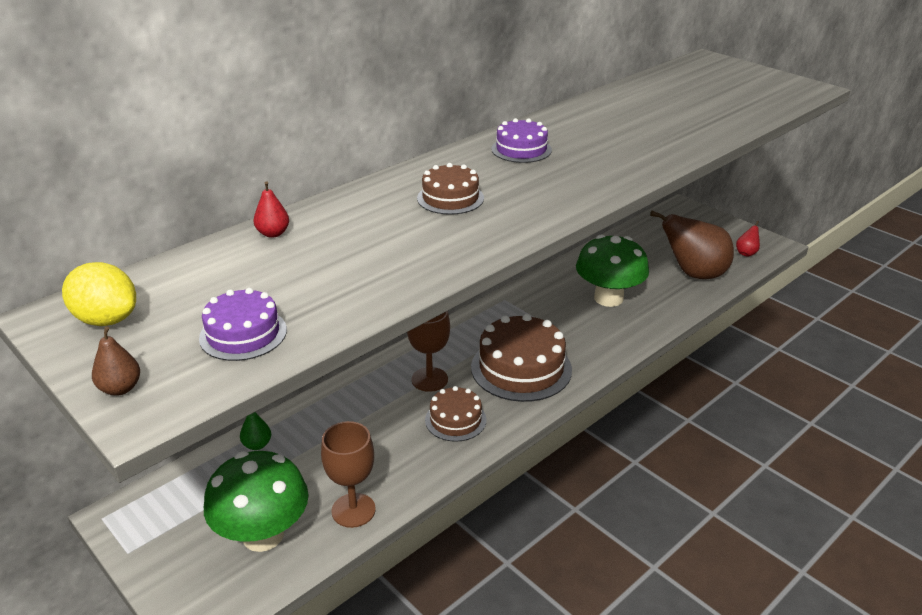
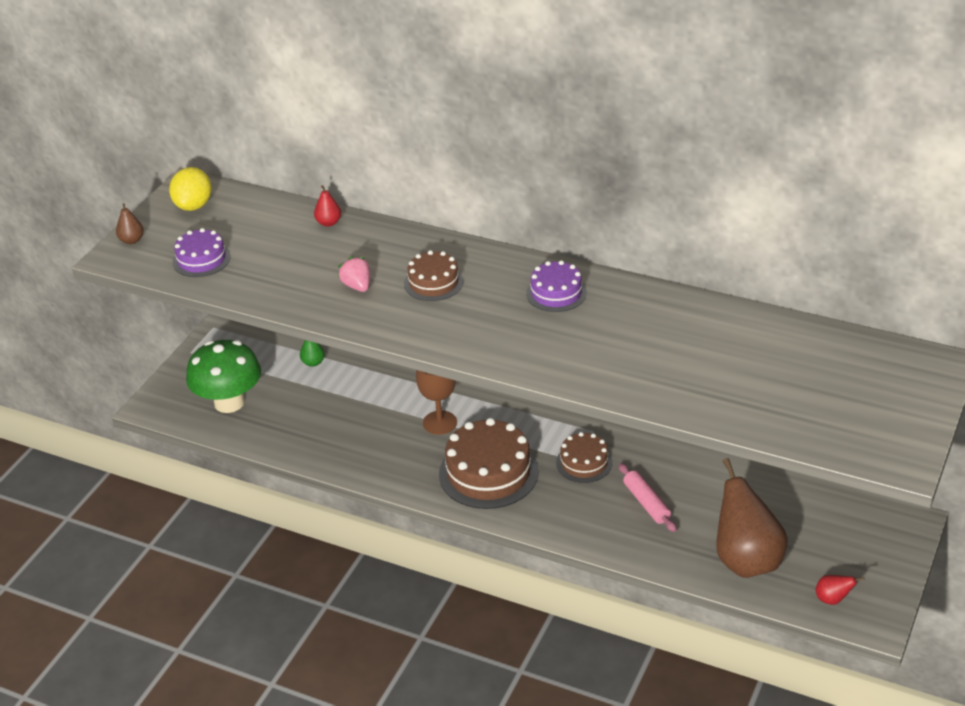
camera: 70 degrees right, 5 degrees up
(353, 510) = (270, 435): brown goblet -> none
(415, 238) = (357, 286): none -> pink strawberry
(455, 420) = (396, 454): brown cake -> brown cake (584, 463)
(608, 298) = (646, 503): green mushroom -> pink rolling pin

